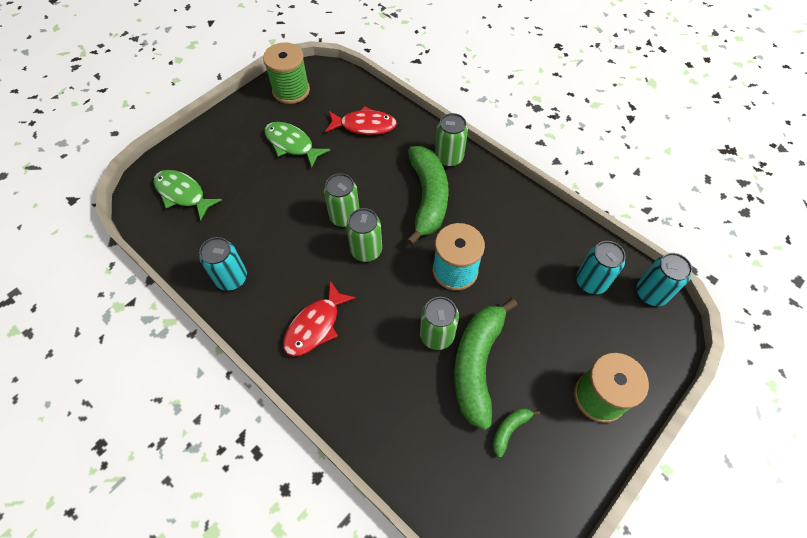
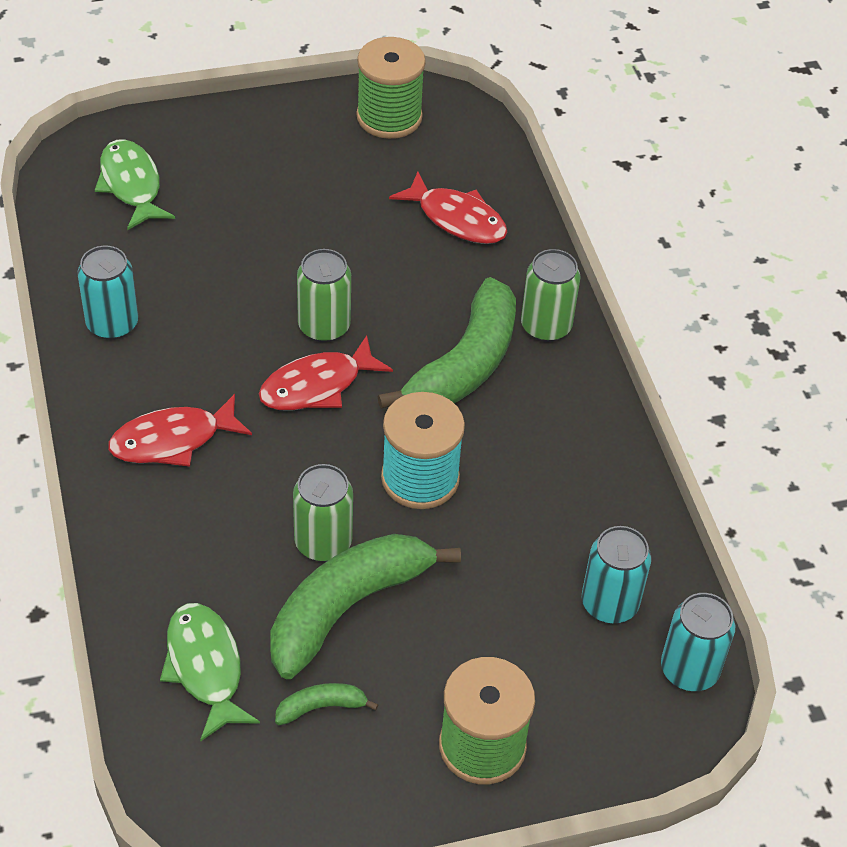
camera: 30 degrees right, 10 degrees down
(292, 144) = (329, 193): green fish -> green fish (205, 668)
(366, 250) = (317, 385): green can -> red fish

